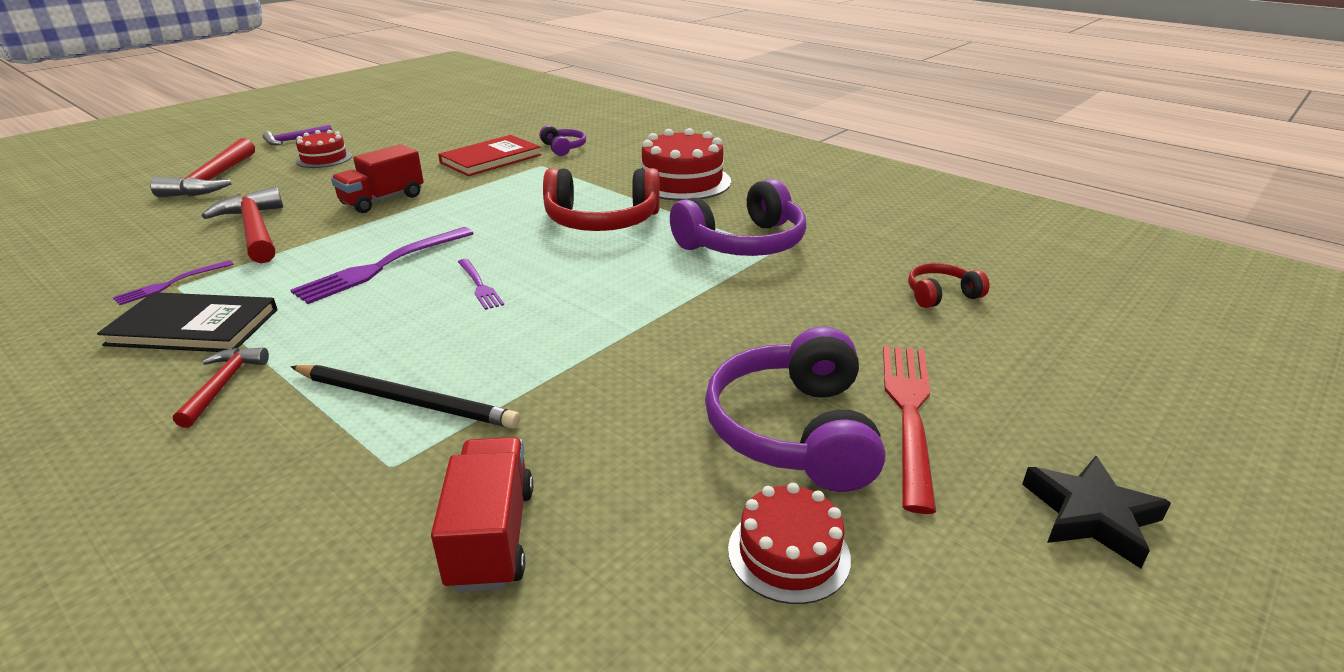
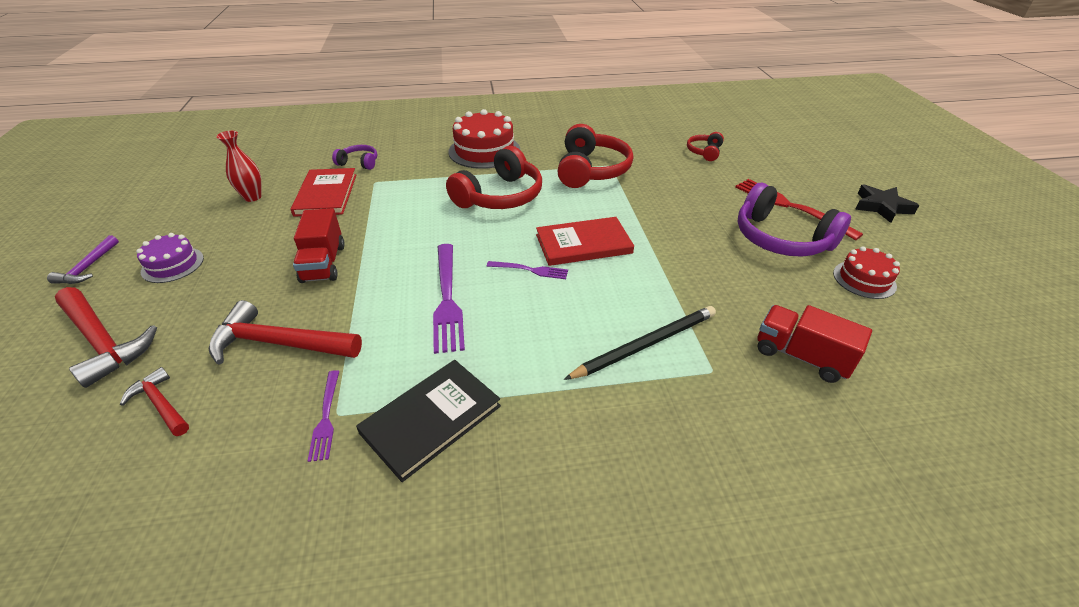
camera: 50 degrees left, 10 degrees up
(223, 385) = (546, 422): red hammer -> red hammer (161, 404)
(324, 158) = (172, 265): red cake -> purple cake
(449, 140) = (253, 197): none -> red vase
(570, 295) = (583, 244): none -> red book
(743, 243) = (591, 170): purple headphones -> red headphones

